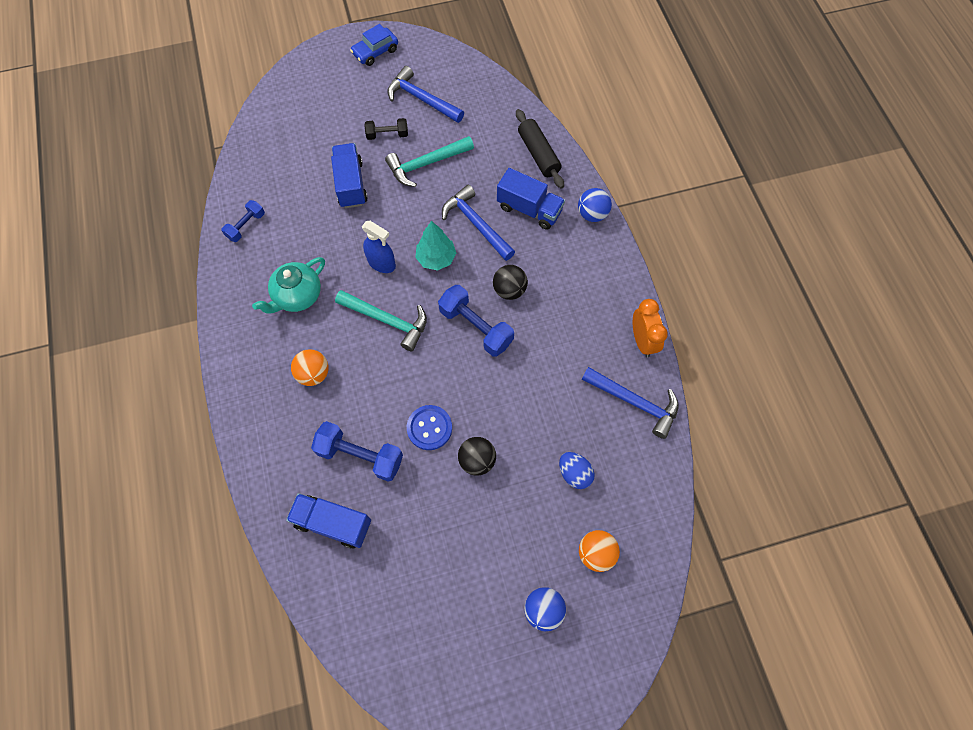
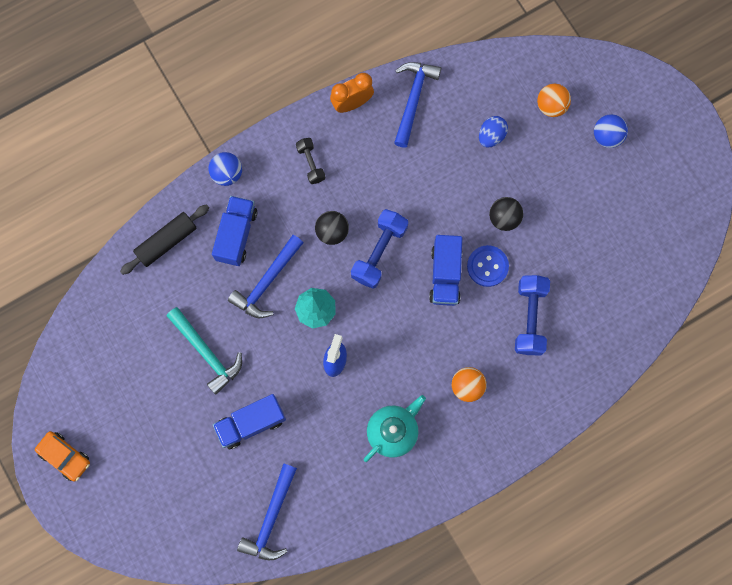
camera: 105 degrees left, 10 degrees up
(246, 226) = (329, 514): blue dumbbell -> none
(297, 296) = (393, 431): turquoise teapot -> turquoise teapot turned 75 degrees counterclockwise
(333, 523) = (593, 322): blue truck -> blue truck (445, 275)
(375, 52) = (65, 457): blue car -> orange car
(387, 135) = (178, 405): black dumbbell -> black dumbbell (311, 163)
(387, 320) = (395, 336): turquoise hammer -> none
(422, 99) = (122, 383): blue hammer -> blue hammer (271, 518)

